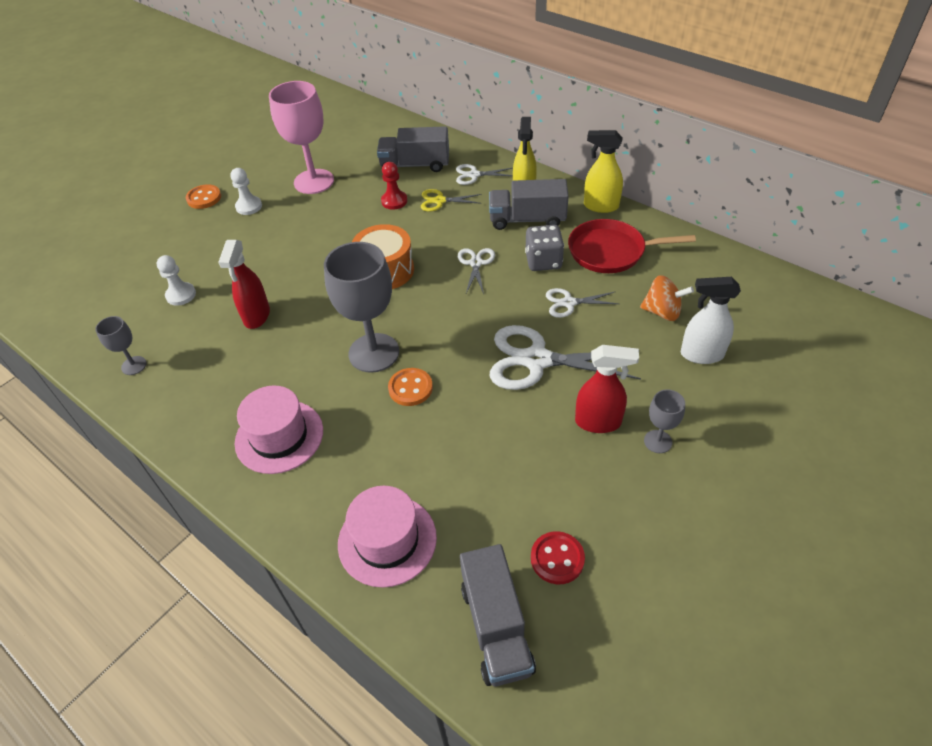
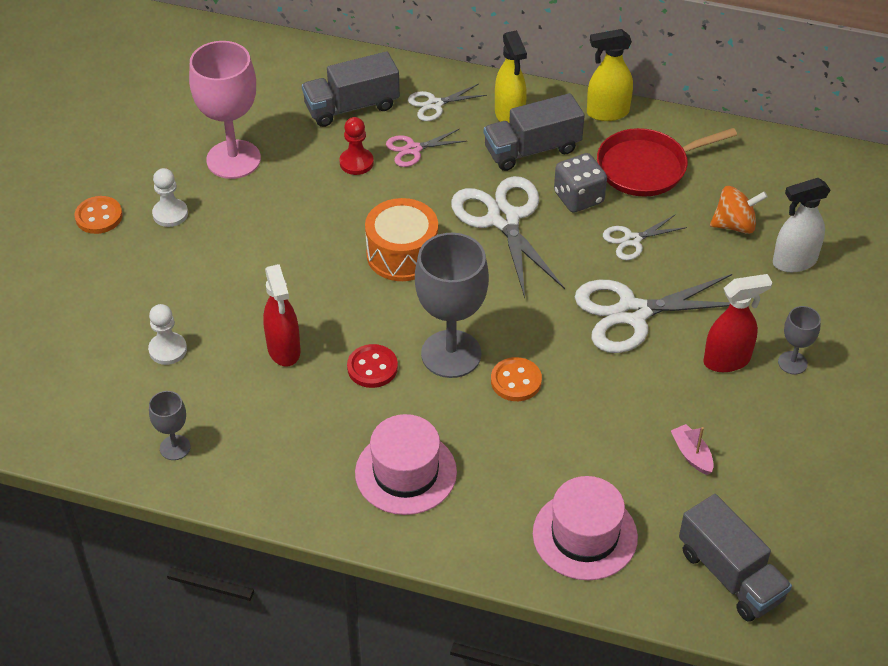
camera: 25 degrees left, 0 degrees up
(440, 201) = (413, 149): yellow scissors -> pink scissors
(476, 263) = (503, 219): white scissors -> white scissors, size x1.94
(522, 497) = (692, 454): none -> pink boat
(557, 559) = (753, 499): red button -> red button (372, 367)

